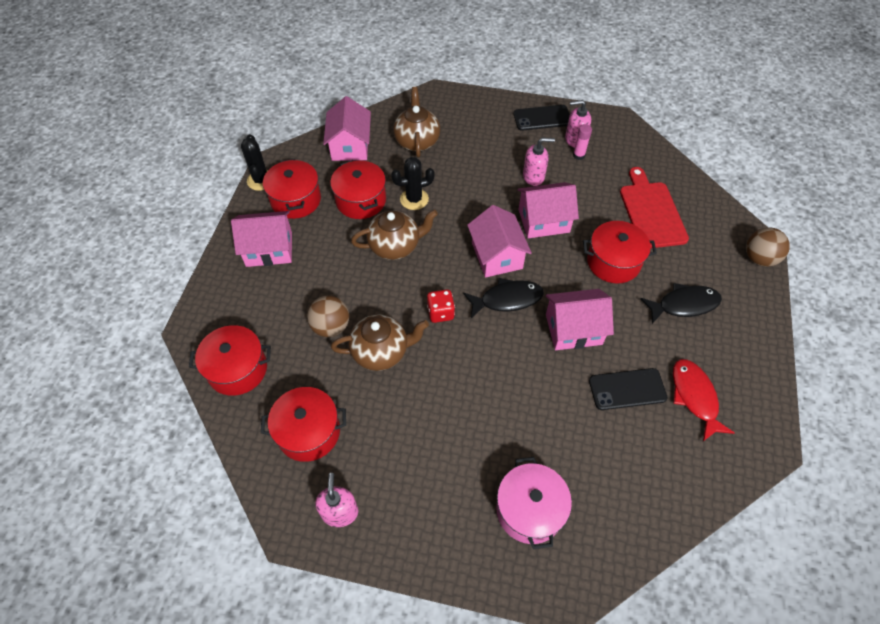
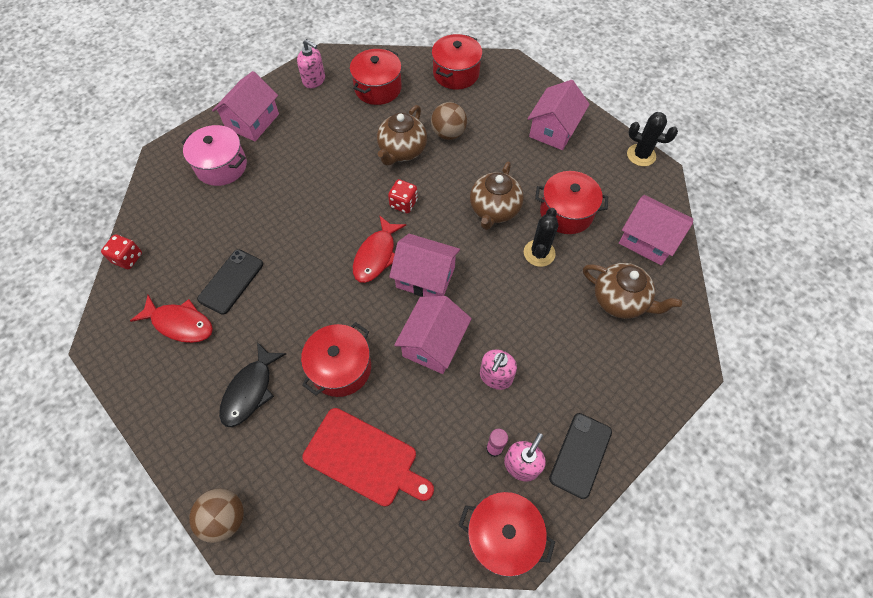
camera: 125 degrees right, 5 degrees up
(296, 200) = (599, 168): red pot -> red pot (502, 536)
(507, 299) = (376, 255): black fish -> red fish
(573, 329) = (309, 283): pink house -> pink house (252, 121)
(694, 501) = (128, 258): none -> red dice

